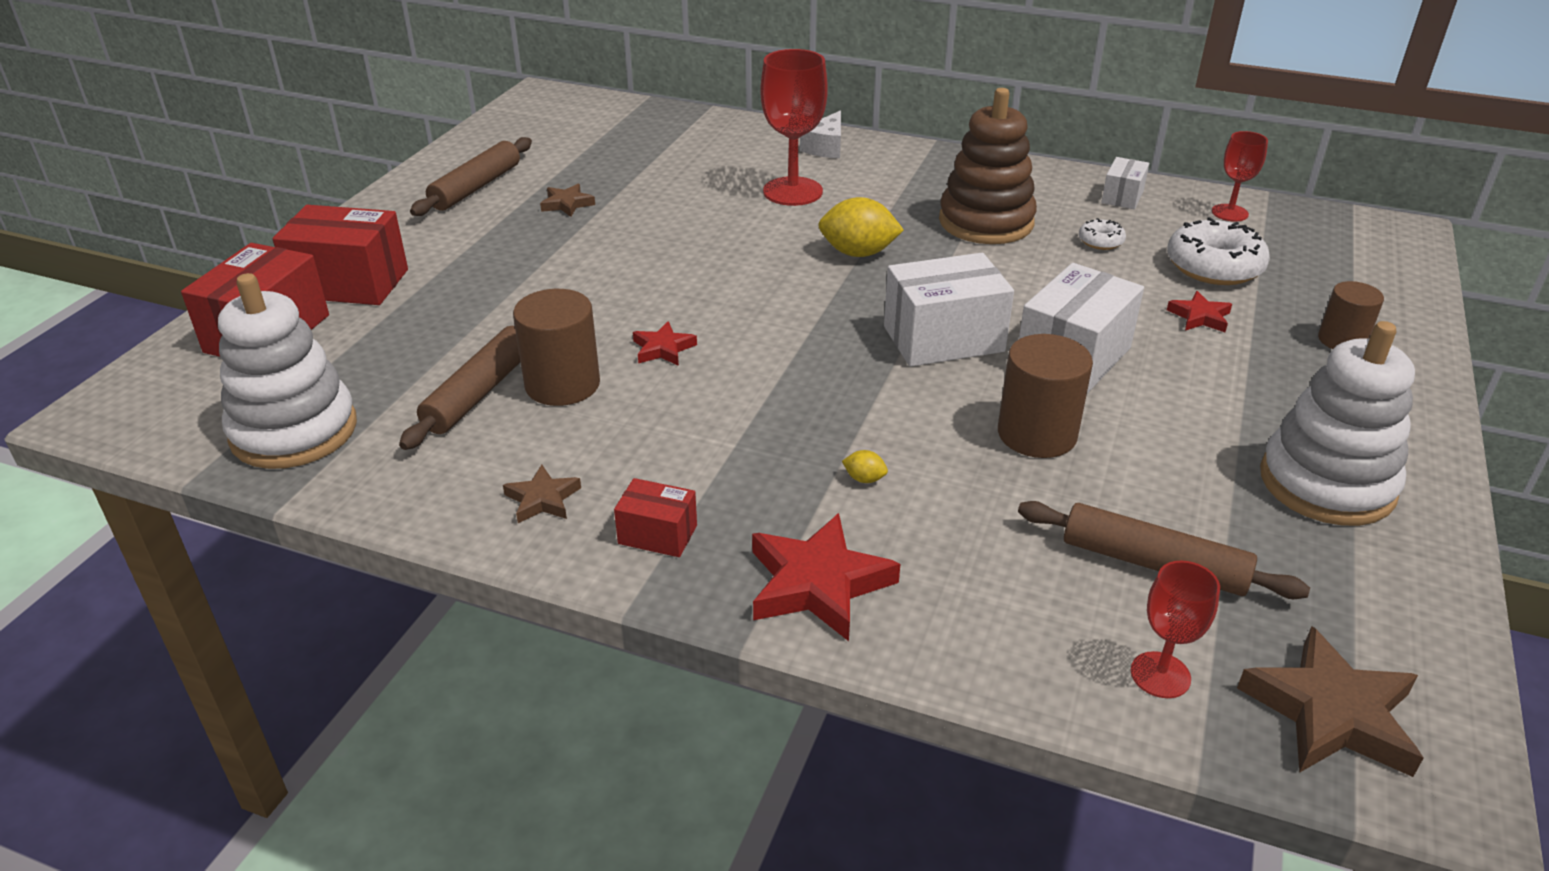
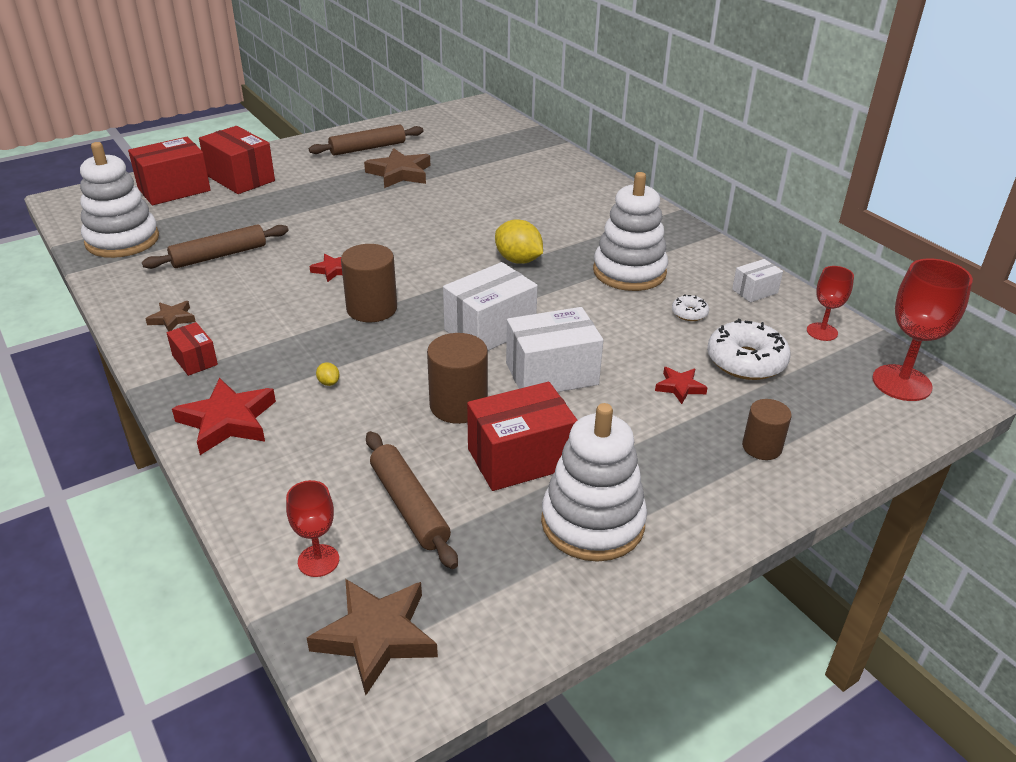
camera: 35 degrees right, 0 degrees up
(562, 384) = (260, 268): brown cylinder -> brown cylinder (372, 309)
(567, 204) = (400, 173): brown star -> brown star, size x1.85
(792, 191) = (535, 210): red goblet -> red goblet (901, 383)
(826, 147) = (598, 190): white cheese -> none
(943, 339) = (490, 329): white box -> white box turned 60 degrees counterclockwise
(986, 222) = (629, 272): brown stacking toy -> white stacking toy
(1175, 457) = (520, 458): none -> red box

